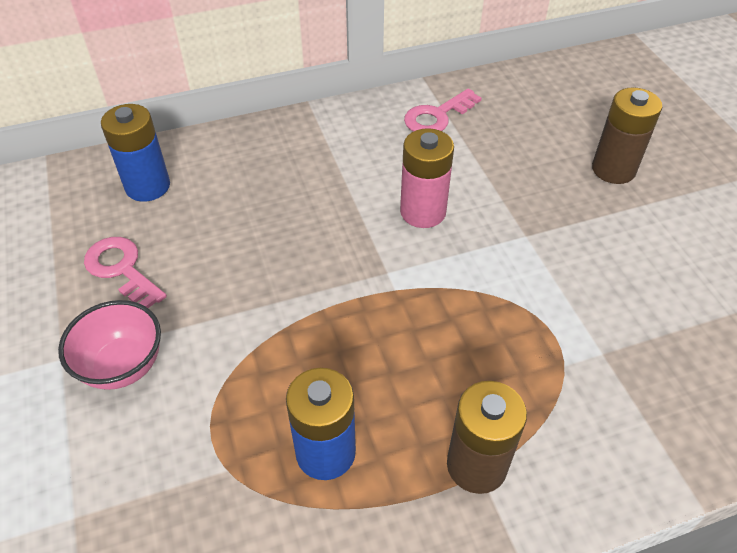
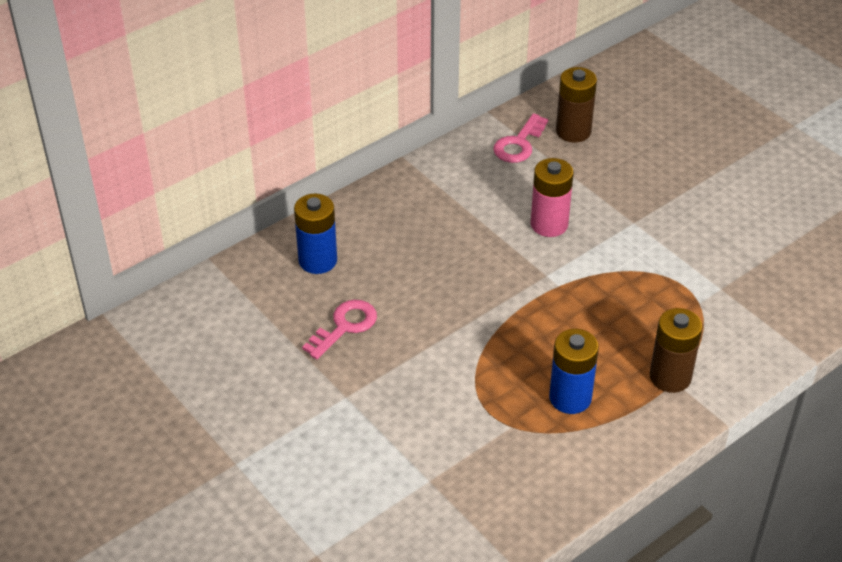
camera: 20 degrees left, 5 degrees down
(121, 269) = (344, 326): pink key -> pink key turned 105 degrees clockwise
(123, 366) = (395, 388): pink bowl -> none
(613, 169) = (676, 155): brown battery -> brown battery (573, 131)

